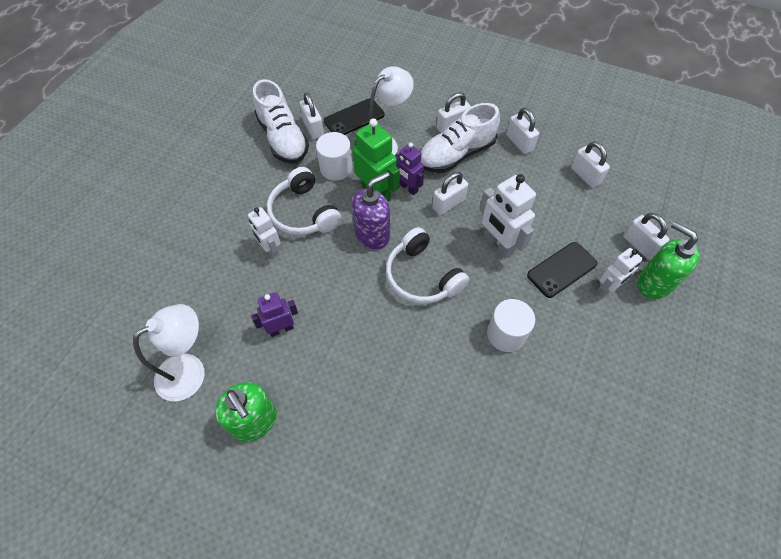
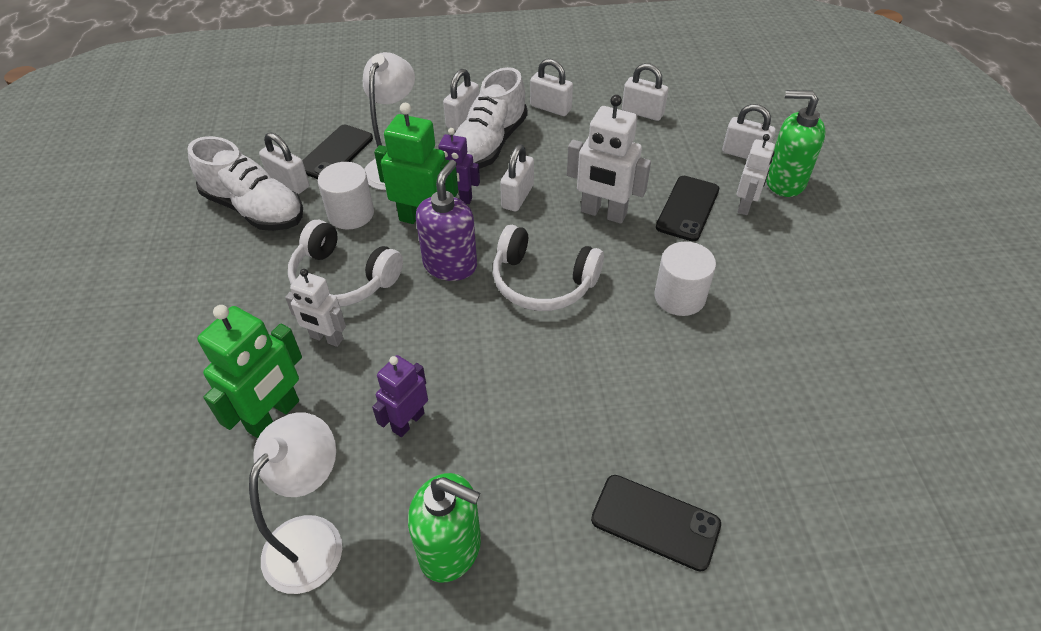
camera: 30 degrees left, 10 degrees down
(214, 285) = (274, 416): none -> green robot
(379, 477) = (655, 522): none -> black phone

